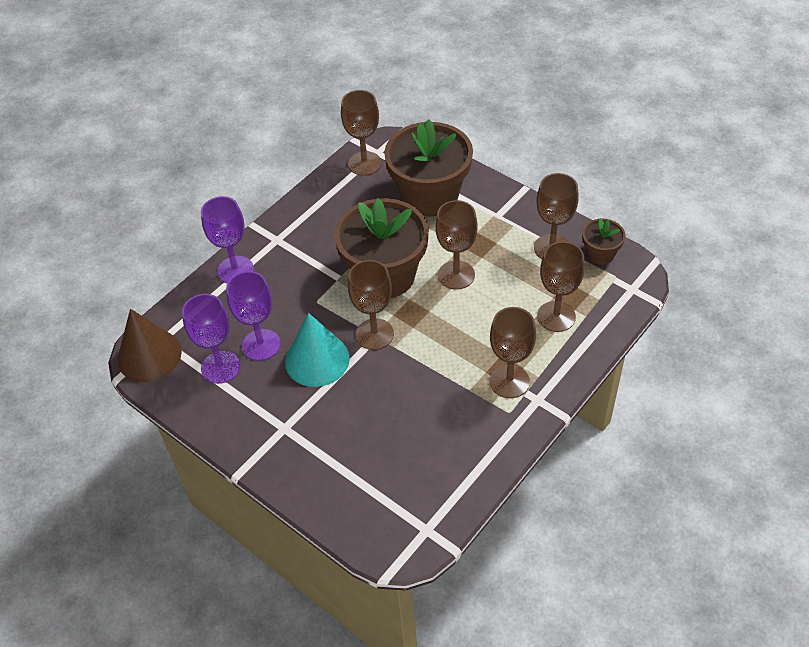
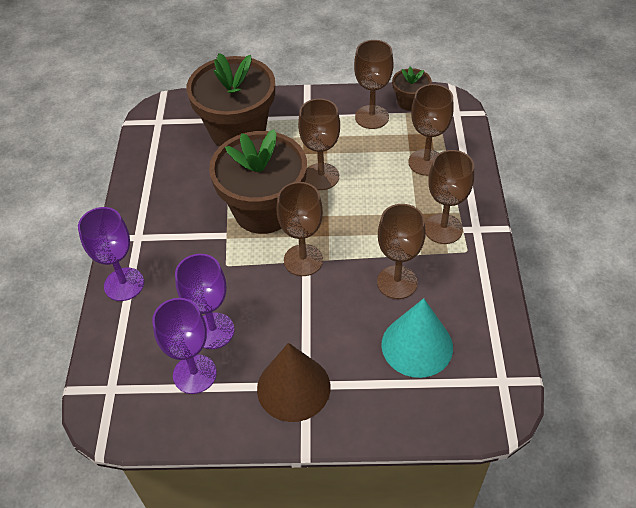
camera: 40 degrees left, 0 degrees up
(149, 355) = (112, 410): brown cone -> brown cone (293, 387)
(317, 360) = (276, 311): turquoise cone -> turquoise cone (417, 345)
(364, 163) = (156, 135): brown goblet -> brown goblet (397, 282)

